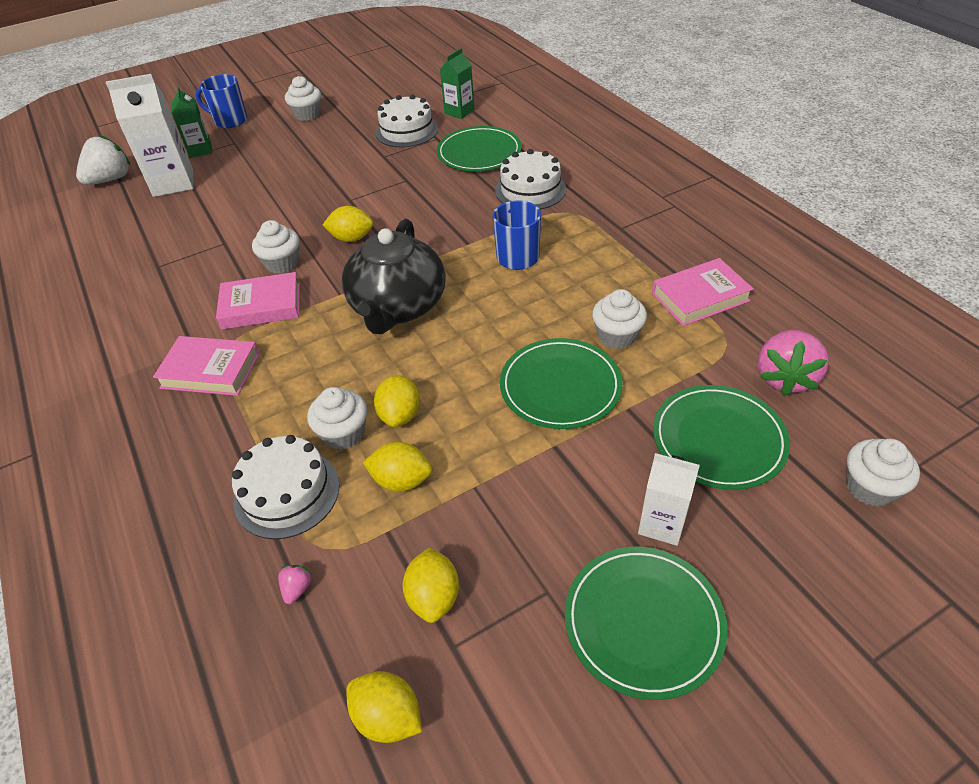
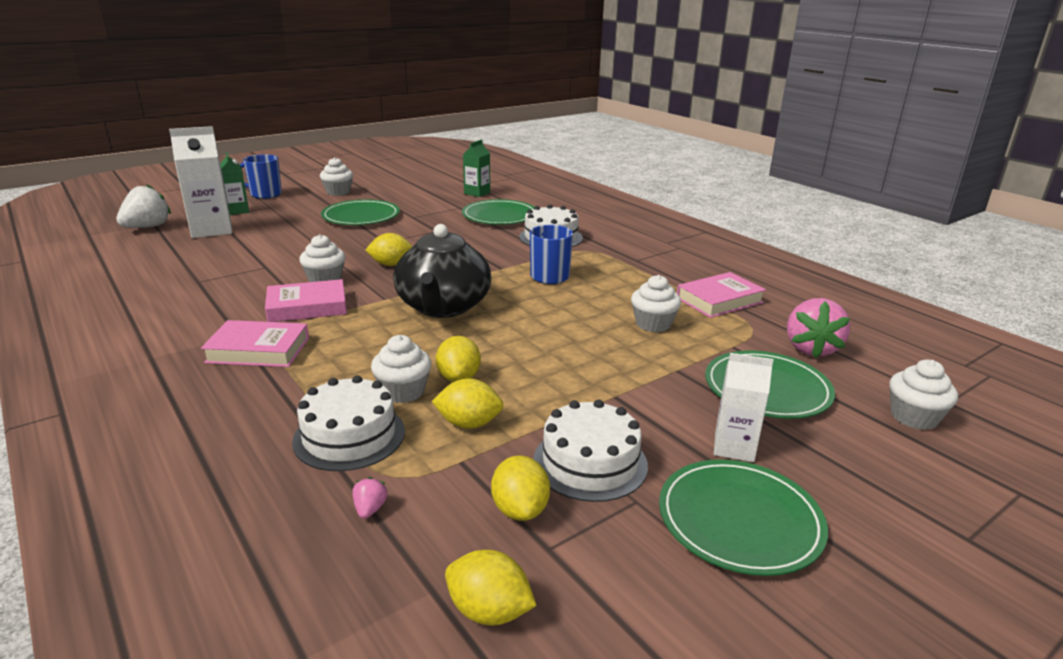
camera: 10 degrees left, 20 degrees down
(407, 131) = (431, 203): white cake -> white cake (590, 462)
(560, 386) = (610, 356): green plate -> green plate (361, 216)

